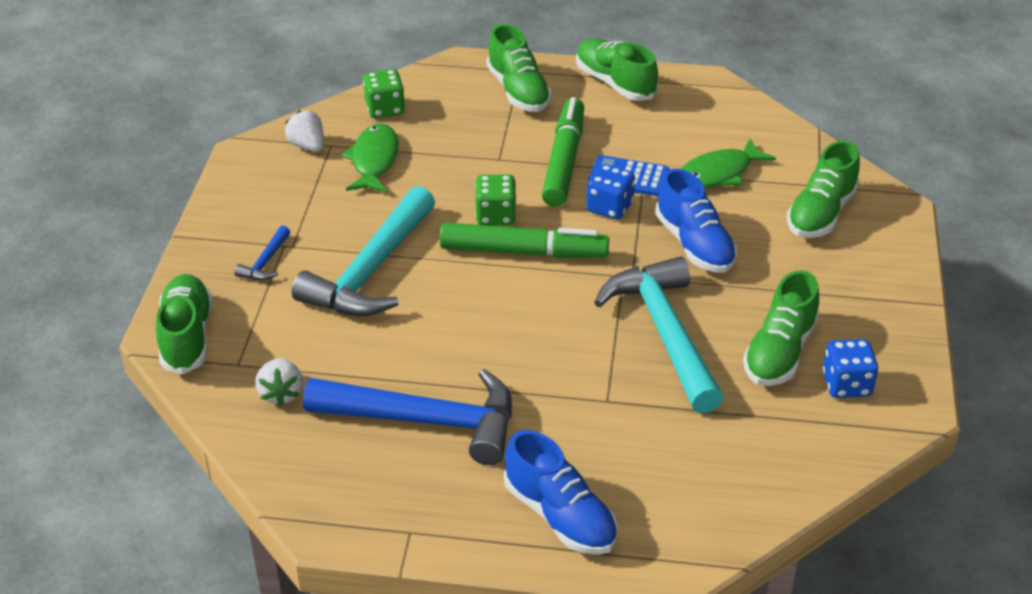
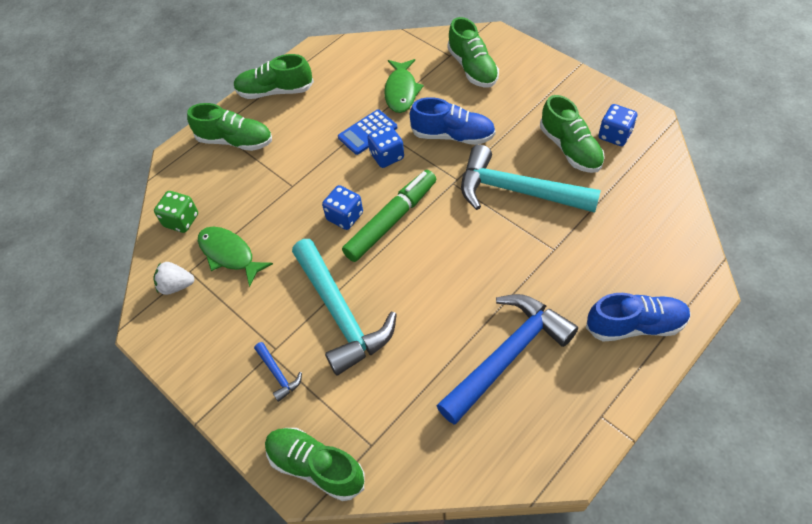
camera: 50 degrees left, 15 degrees up
(281, 393) = (421, 431): white strawberry -> none
(495, 215) = (345, 216): green dice -> blue dice
(564, 161) = (324, 155): green marker -> none

